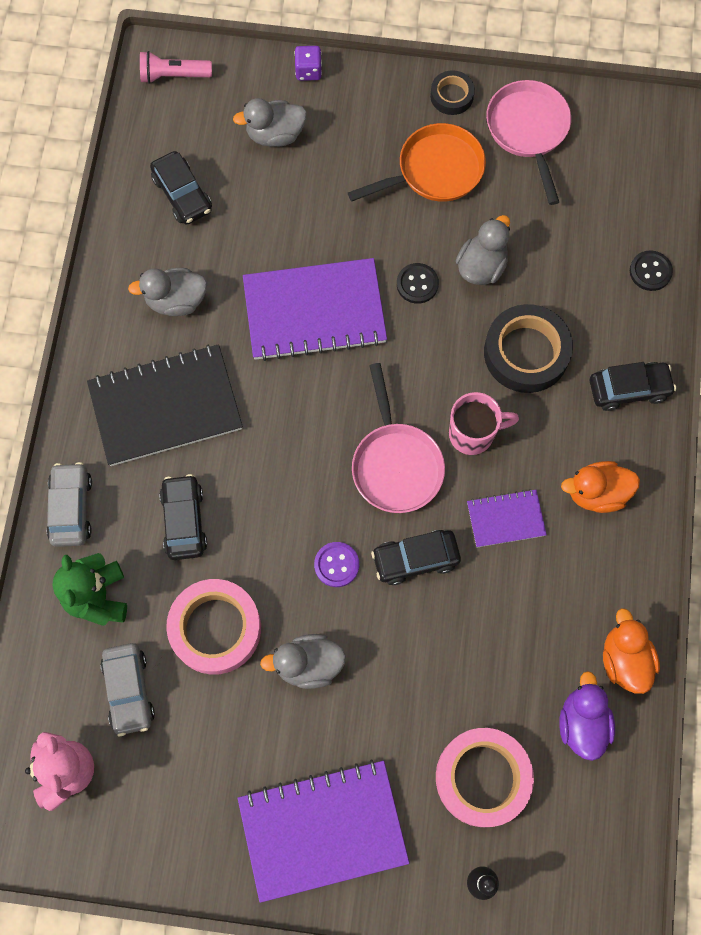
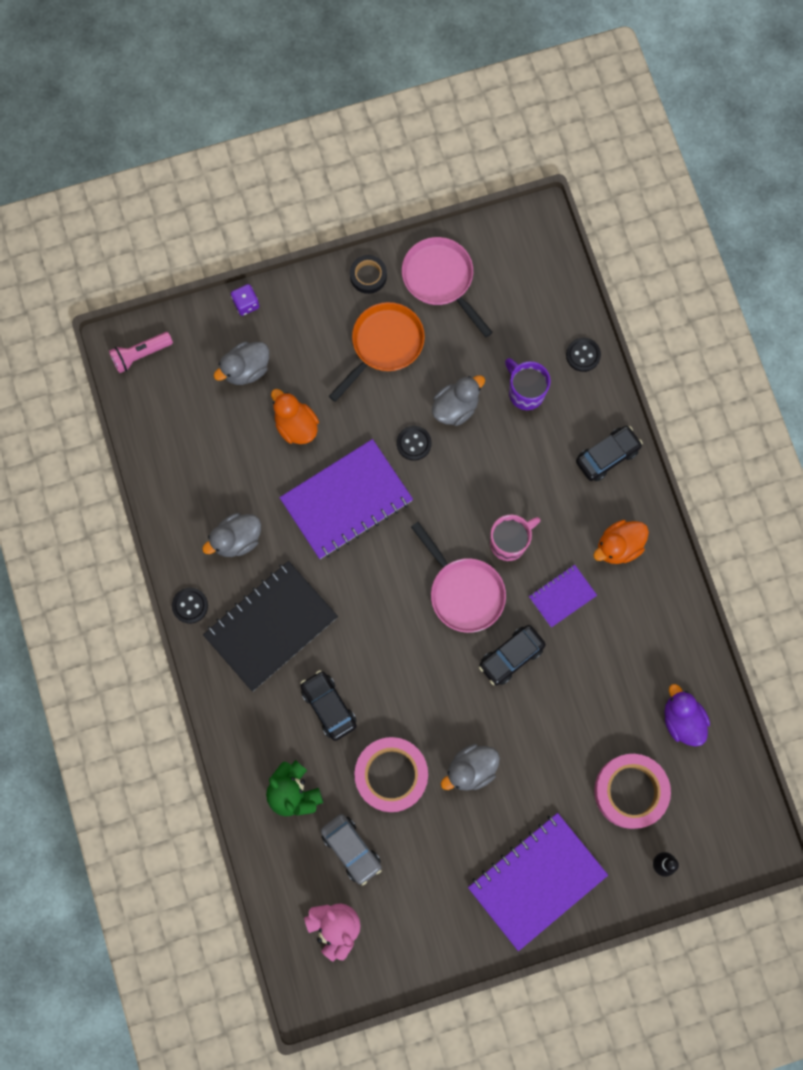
camera: 25 degrees left, 5 degrees up
(71, 508) = (239, 736): grey car -> none
(91, 347) = (190, 605): none -> black button
(182, 194) = (198, 451): black car -> none
(336, 565) = (456, 687): purple button -> none
(481, 266) = (455, 407): grey duck -> grey duck turned 45 degrees clockwise
(526, 353) = (519, 461): black tape -> none
(567, 283) = (525, 392): none -> purple mug
(624, 660) = (691, 660): orange duck -> orange duck (296, 425)

